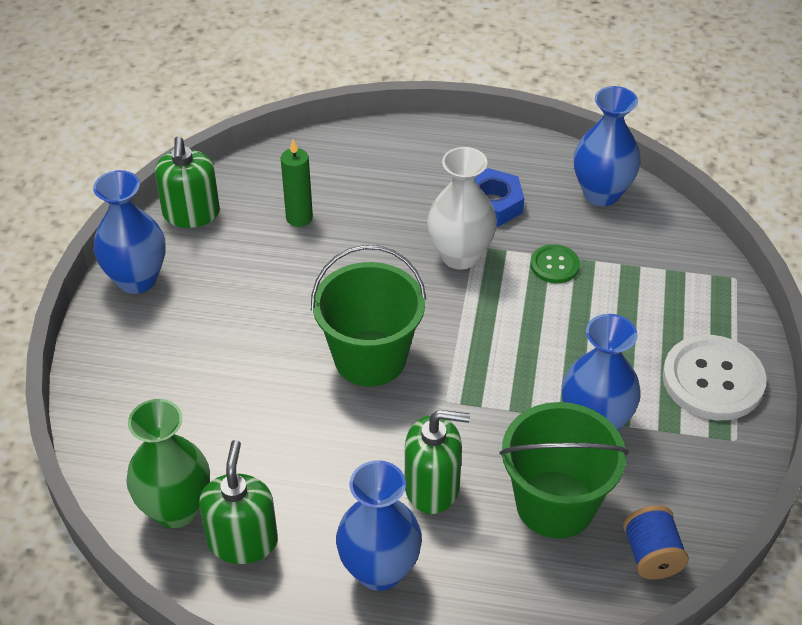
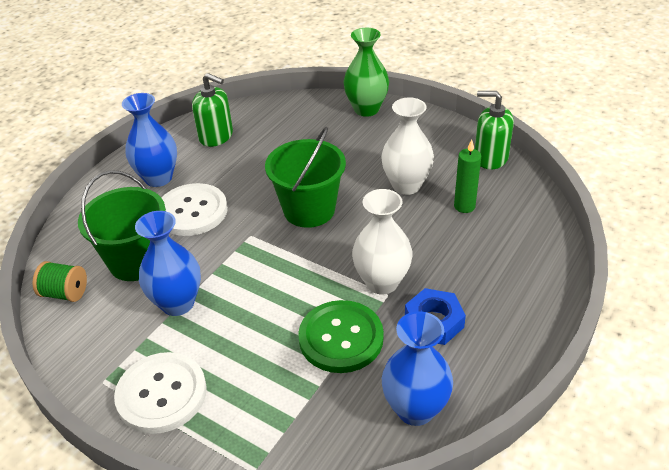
camera: 115 degrees right, 5 degrees down
(137, 279) = (435, 127): blue vase -> none
(176, 509) = (253, 119): green vase -> green vase (366, 109)
(280, 277) = (406, 185): none -> white vase
(432, 487) = (192, 211): green soap dispenser -> white button
(554, 265) = (341, 338): green button -> green button, size x1.91
(651, 556) = (65, 293): blue spool -> green spool

